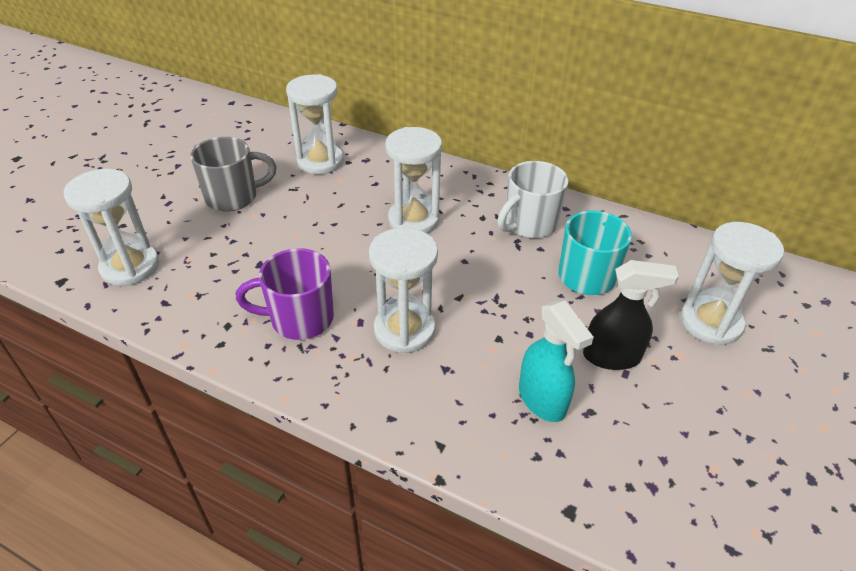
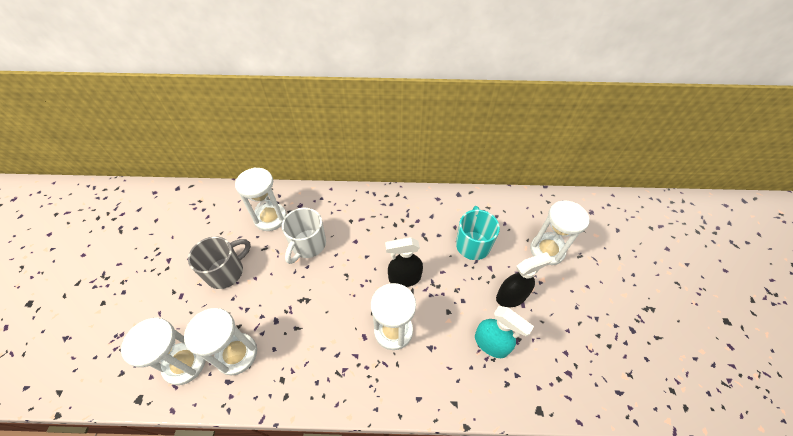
camera: 25 degrees left, 10 degrees up
(300, 319) = (326, 352): purple mug -> none
(413, 220) = (355, 243): white hourglass -> white hourglass (237, 354)
(457, 279) = (404, 278): none -> black spray bottle
(529, 224) = (424, 219): white mug -> white mug (308, 245)

